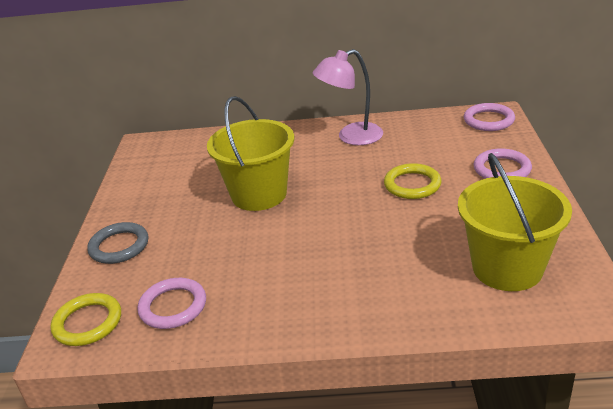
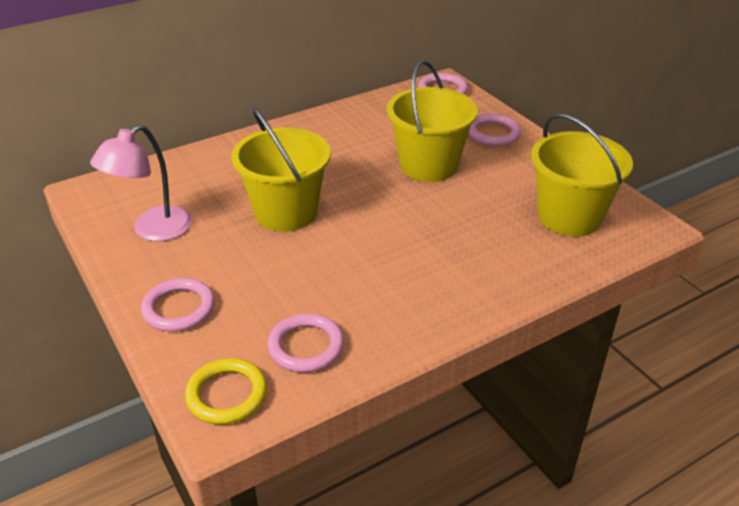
camera: 35 degrees left, 5 degrees up
(119, 246) = (179, 308): grey ring -> pink ring
(351, 137) = (327, 132): pink lamp -> pink lamp (153, 230)
(412, 185) = (428, 165): yellow ring -> yellow bucket

